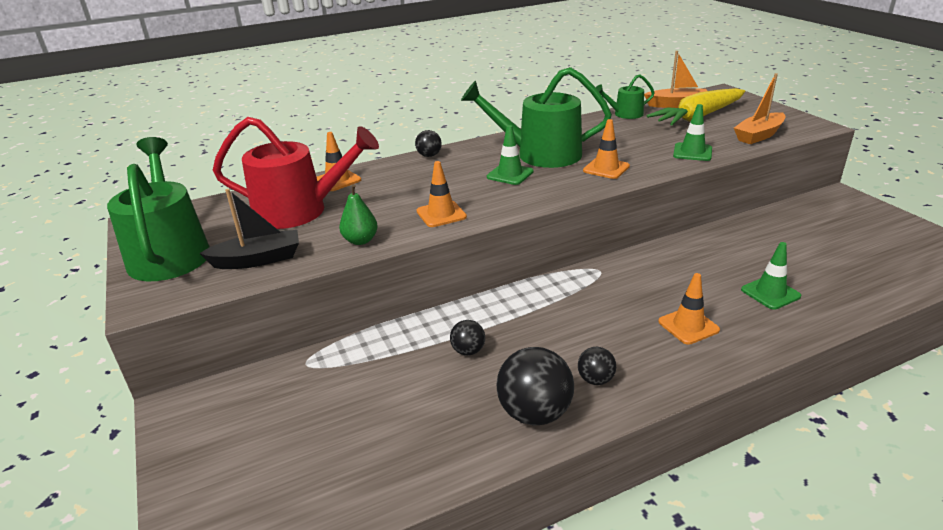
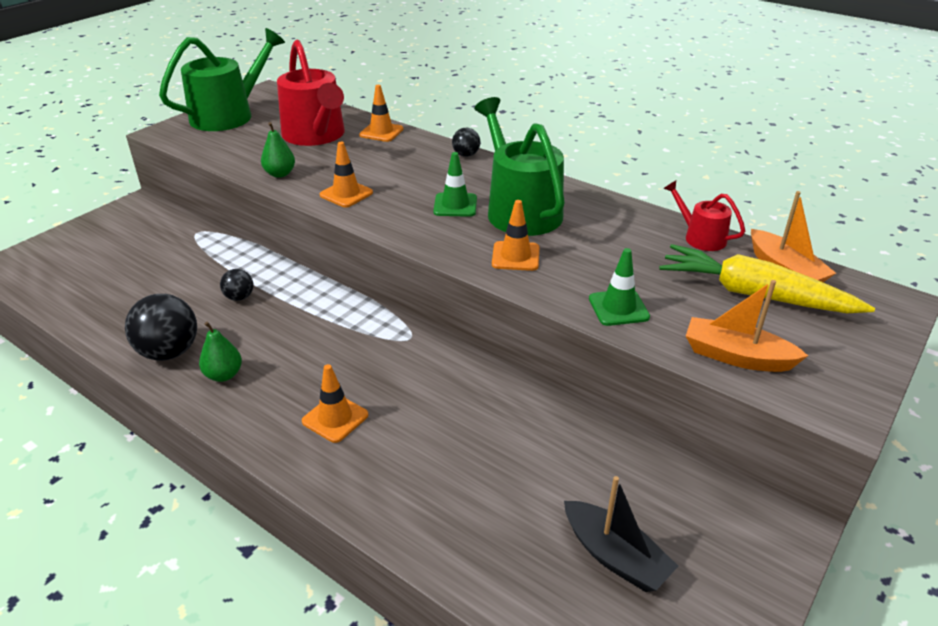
camera: 60 degrees right, 5 degrees up
(258, 259) = (232, 146): black boat -> black boat (615, 556)
(595, 380) = (224, 375): black ball -> green pear
(625, 114) = (700, 237): green watering can -> red watering can
(770, 293) = (436, 474): green traffic cone -> none

